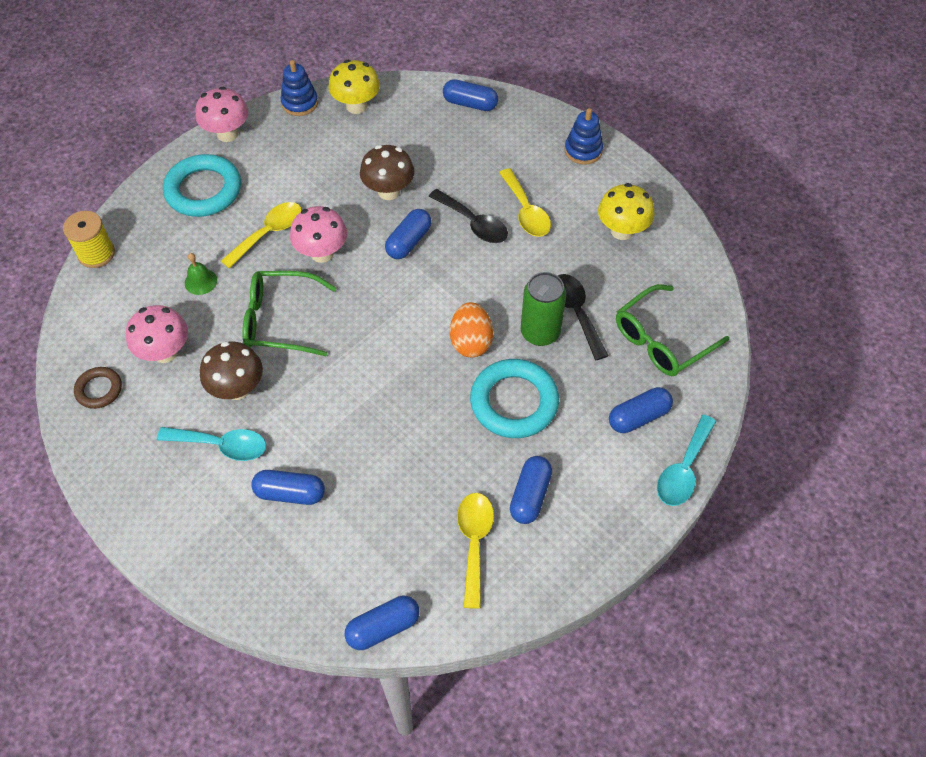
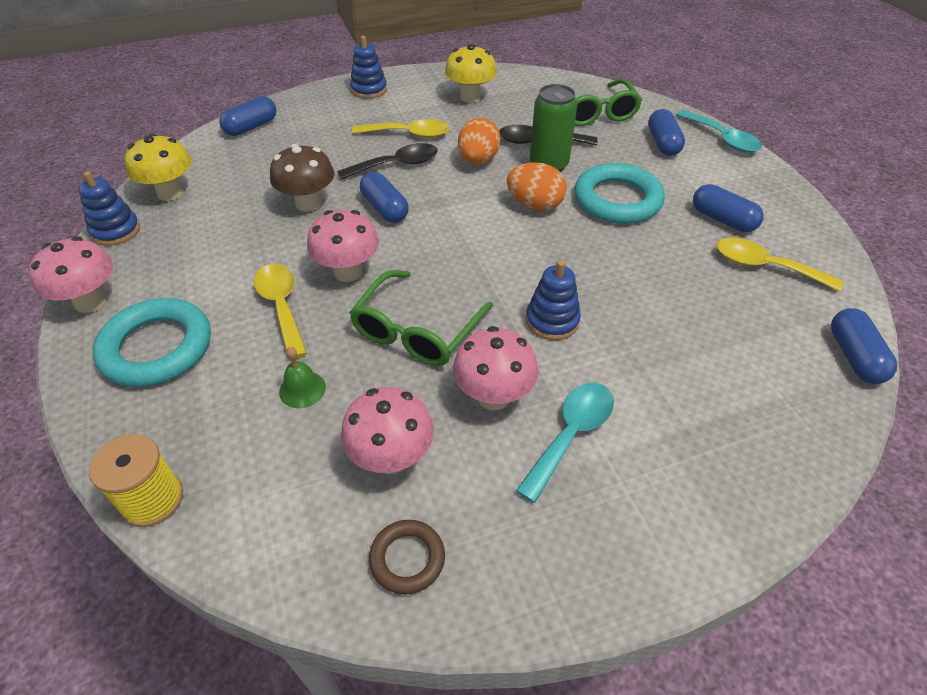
camera: 65 degrees left, 10 degrees down
(237, 389) = (493, 396): brown mushroom -> pink mushroom
(290, 493) = (665, 387): blue capsule -> none
(328, 400) = (552, 321): none -> blue stacking toy
(515, 277) = (478, 160): none -> orange egg

